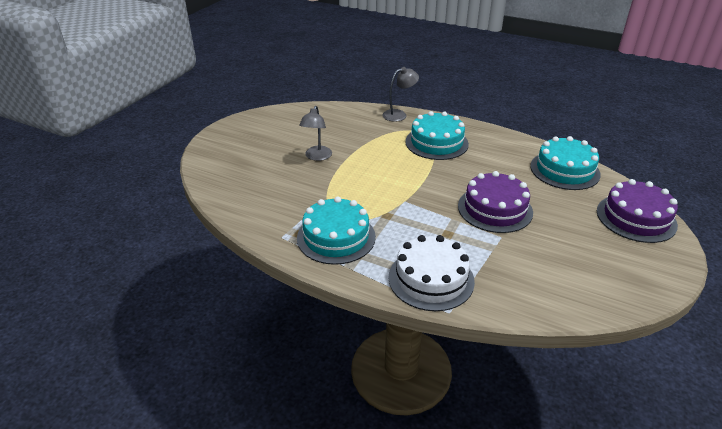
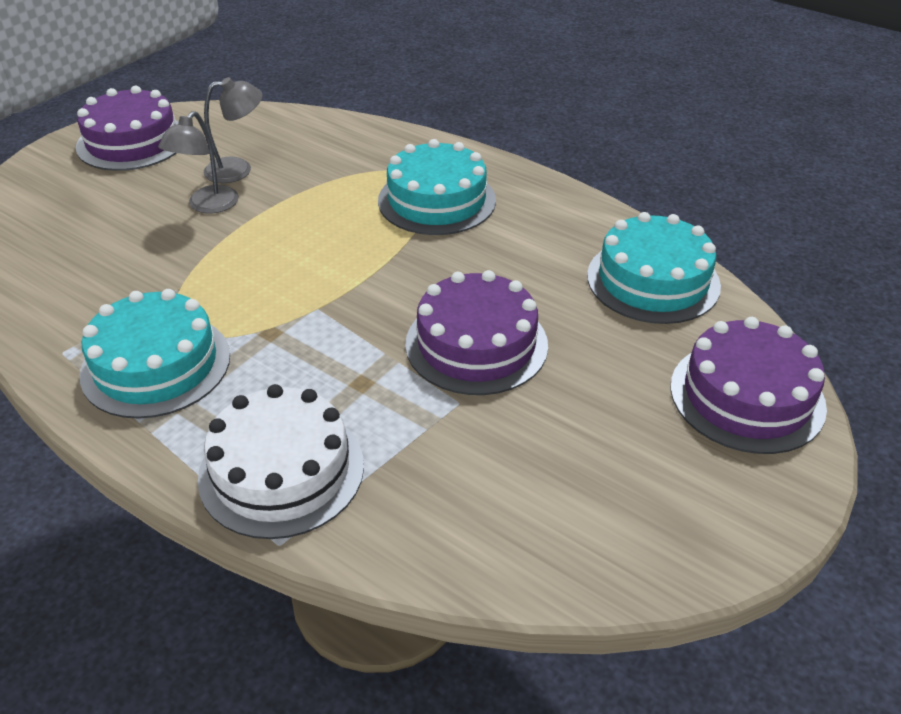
camera: 10 degrees right, 5 degrees up
(255, 128) = (132, 141): none -> purple cake
(399, 114) = (397, 139): grey lamp -> grey lamp (238, 169)

